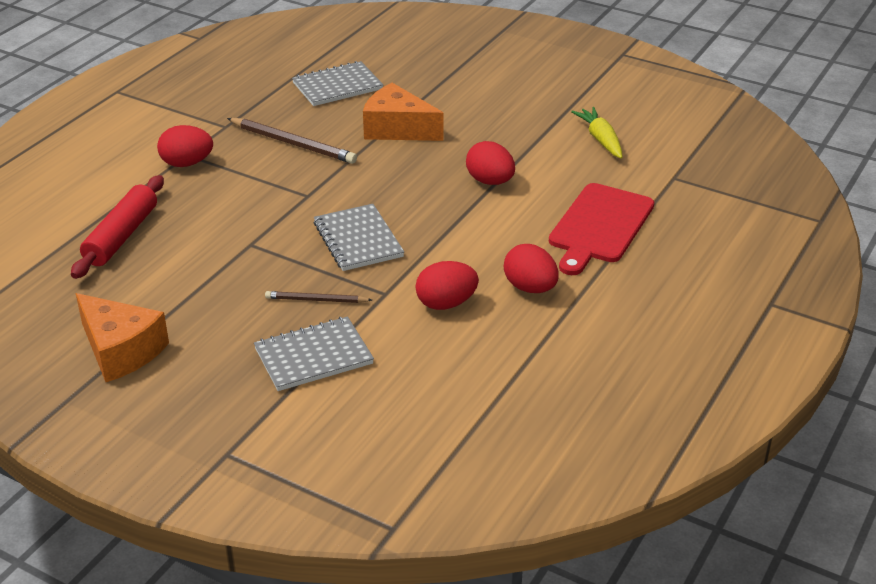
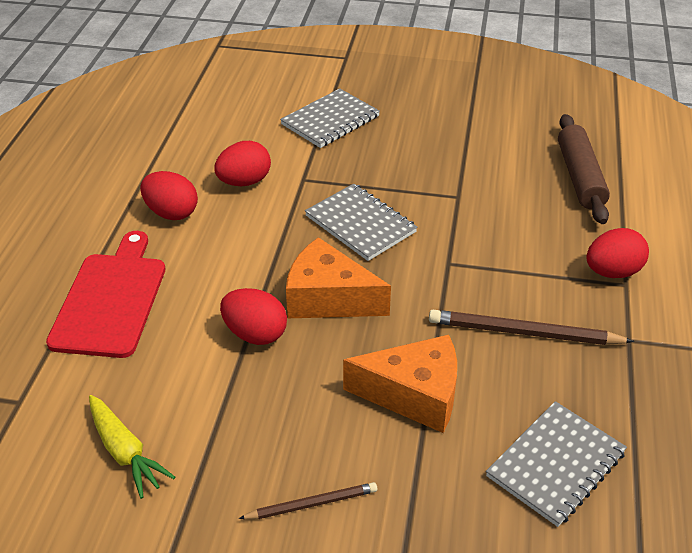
camera: 160 degrees right, 5 degrees up
(120, 350) = (476, 95): orange cheese -> orange cheese (328, 298)
(121, 236) = (580, 177): red rolling pin -> brown rolling pin
(316, 300) = (359, 161): brown pencil -> brown pencil (312, 504)

